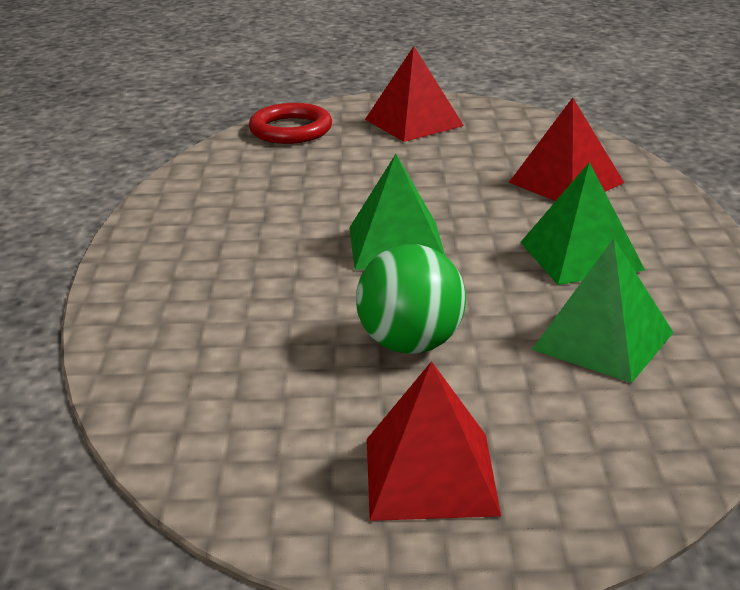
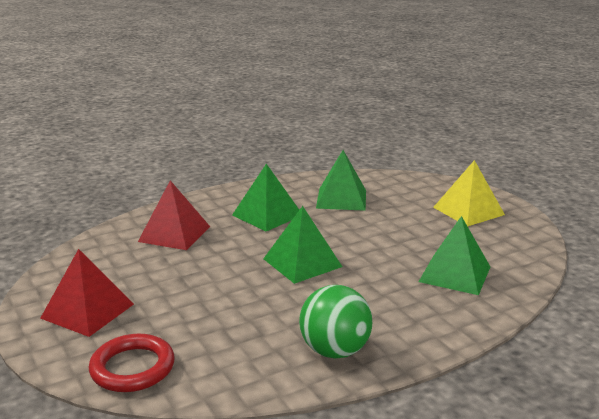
camera: 120 degrees left, 5 degrees down
(232, 351) = (455, 274): none -> green pyramid
(411, 345) = (393, 234): green ball -> green ball (335, 351)
(431, 475) = (468, 211): red pyramid -> yellow pyramid

